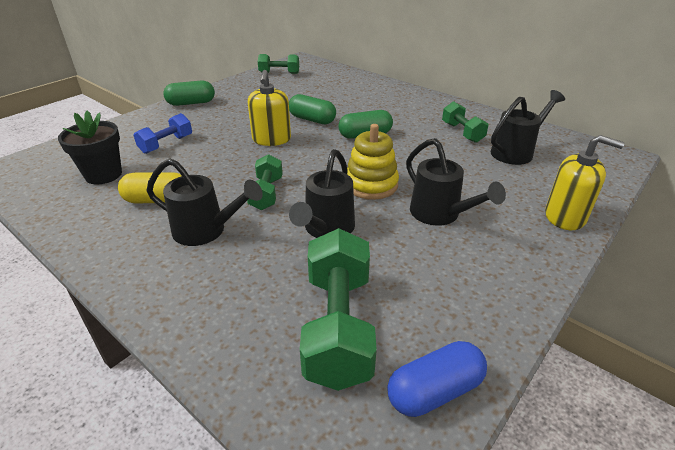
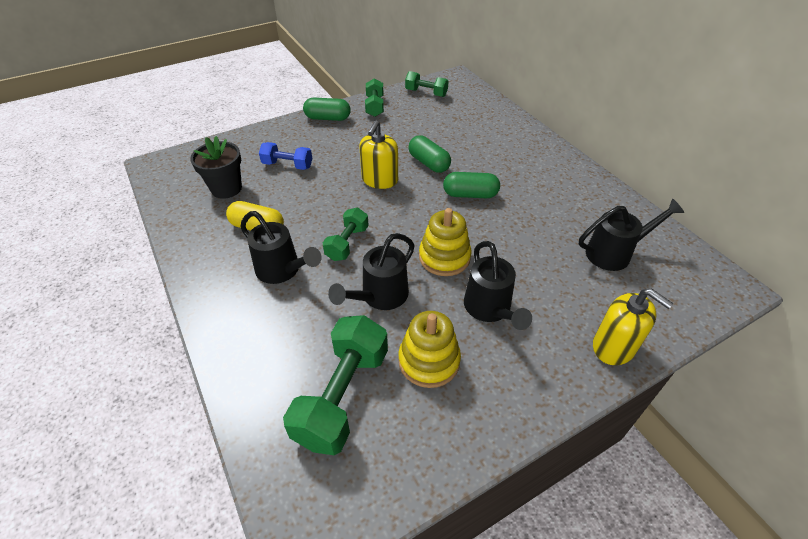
camera: 20 degrees right, 10 degrees up
(166, 144) = (287, 165): blue dumbbell -> blue dumbbell turned 45 degrees clockwise
(409, 270) = (429, 361): none -> yellow stacking toy
(434, 391) = (387, 479): blue capsule -> none
(462, 132) = (571, 214): green dumbbell -> green dumbbell (374, 106)

